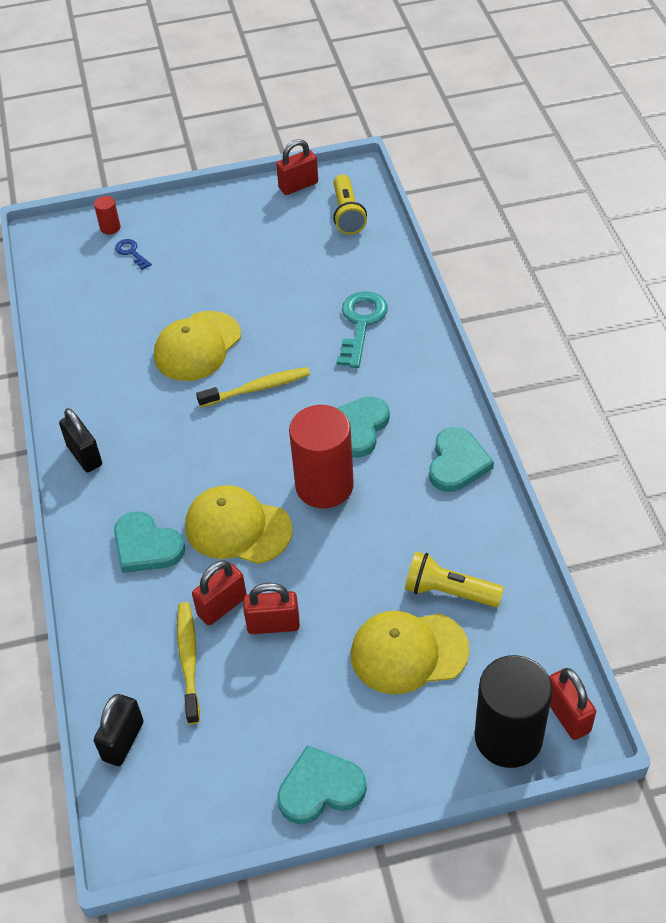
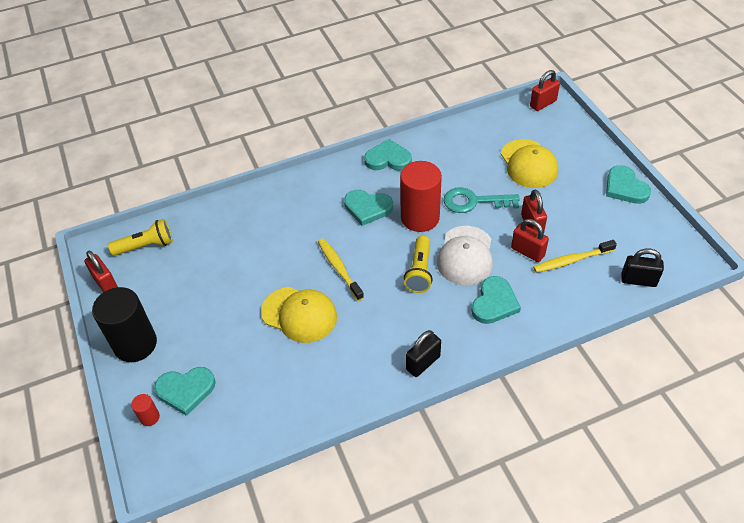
camera: 100 degrees left, 0 degrees up
(131, 252) = (186, 390): blue key -> turquoise heart
(238, 528) = (465, 255): yellow cap -> white cap
(361, 324) = (269, 220): turquoise key -> turquoise key (474, 202)
(449, 591) = (483, 152): yellow flashlight -> yellow flashlight (419, 271)
(508, 737) = (564, 122): black cylinder -> black cylinder (135, 344)

